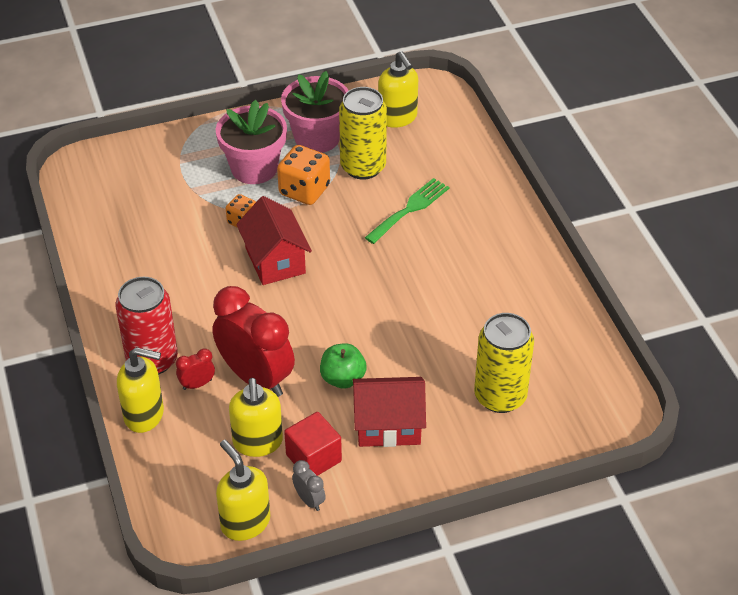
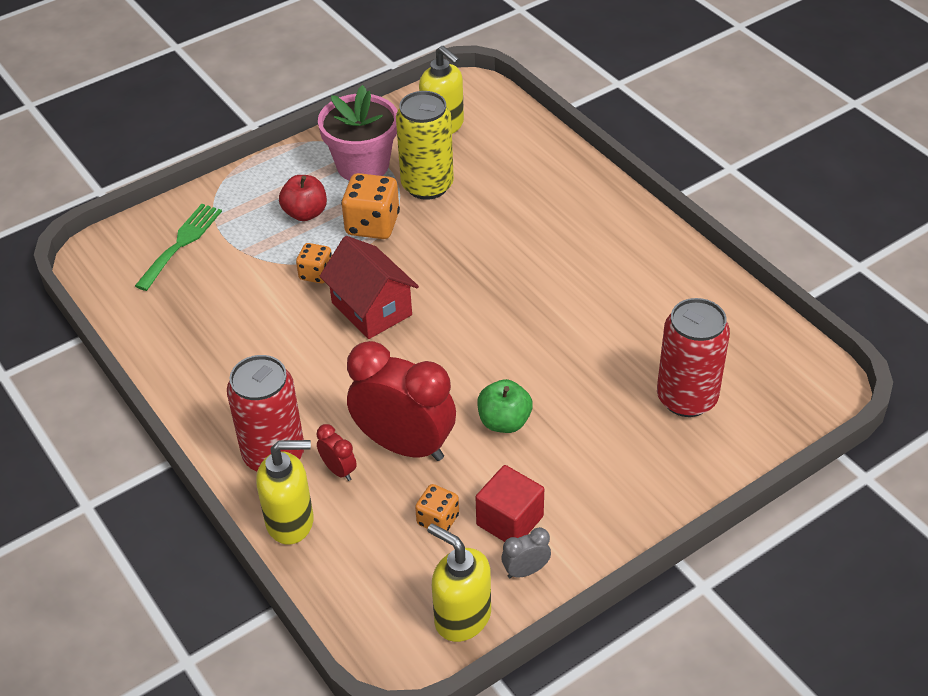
camera: 15 degrees left, 0 degrees up
(197, 384) = (339, 470): red clock -> red clock turned 90 degrees clockwise
(254, 168) = (305, 213): pink flower pot -> red apple
(258, 443) = (438, 520): yellow soap dispenser -> orange dice
(309, 500) = (525, 570): grey clock -> grey clock turned 60 degrees counterclockwise
(388, 426) = (578, 462): red house -> none
(410, 209) = (498, 219): green fork -> green fork (181, 243)
(500, 396) = (686, 398): yellow can -> red can

